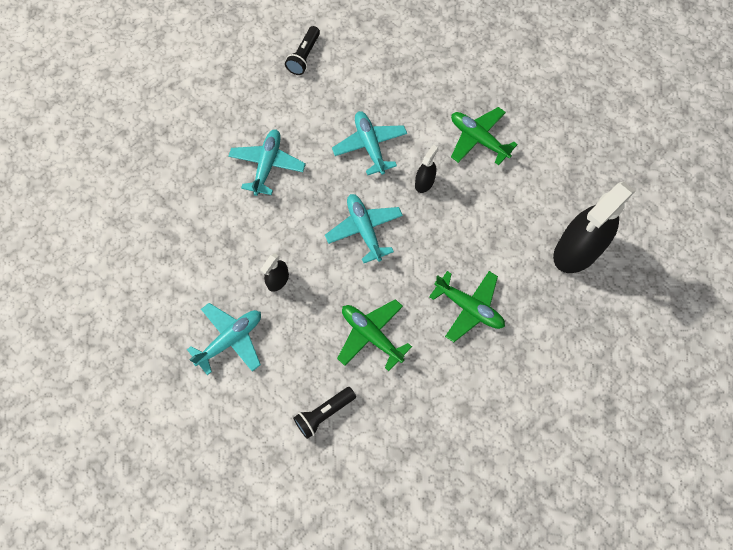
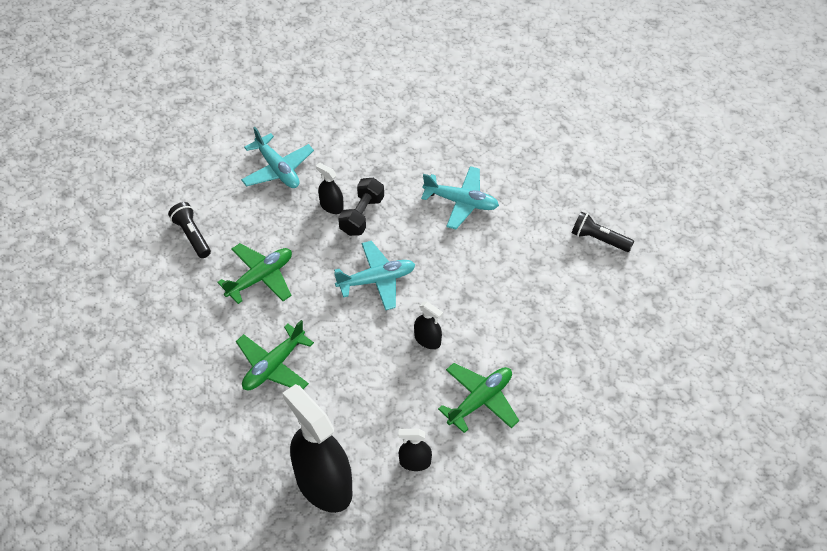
camera: 95 degrees right, 15 degrees down
(288, 250) = (362, 215): none -> black dumbbell
(370, 146) = (478, 292): turquoise plane -> none
(543, 183) = (415, 462): none -> black spray bottle

